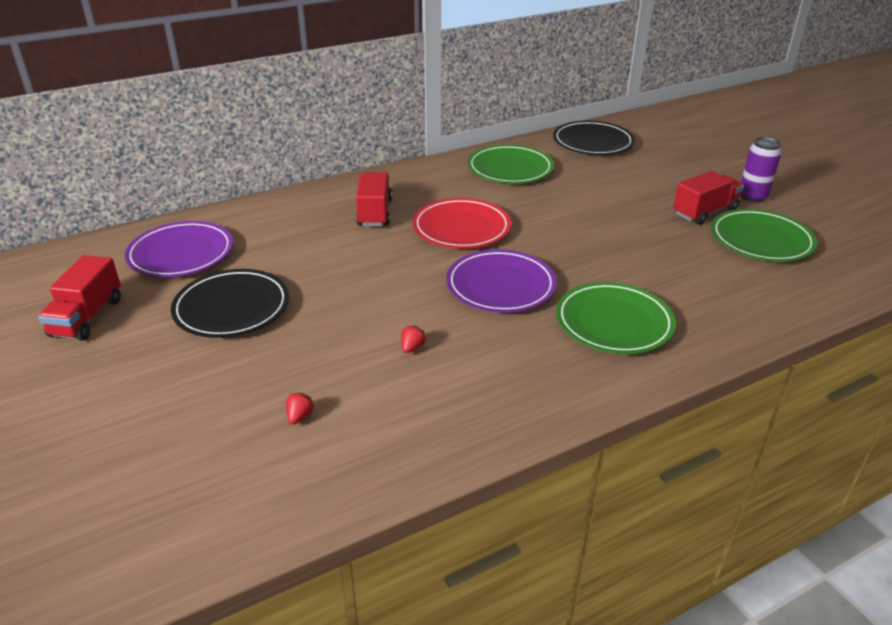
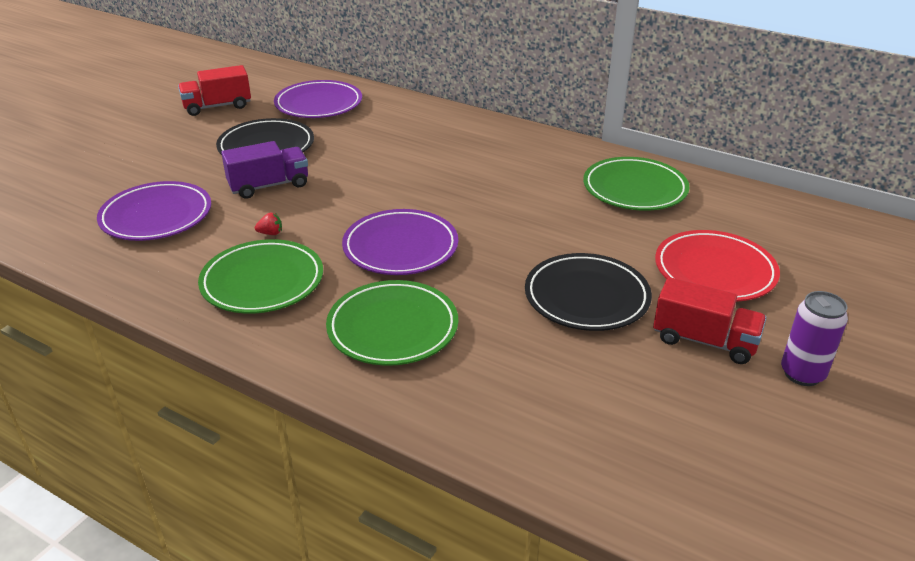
camera: 60 degrees right, 0 degrees up
(299, 416) = (156, 216): red strawberry -> purple plate
(318, 326) = (269, 186): none -> purple truck
(375, 213) = (461, 151): red truck -> none
(461, 228) = (481, 198): red plate -> red plate (715, 271)
(593, 142) = (776, 220): black plate -> black plate (586, 297)
(761, 240) = (684, 402): green plate -> green plate (262, 281)

